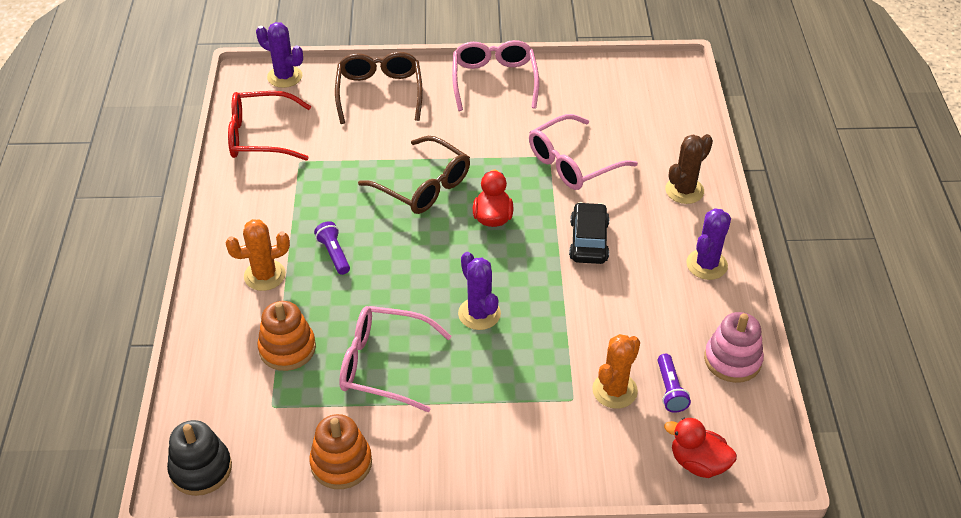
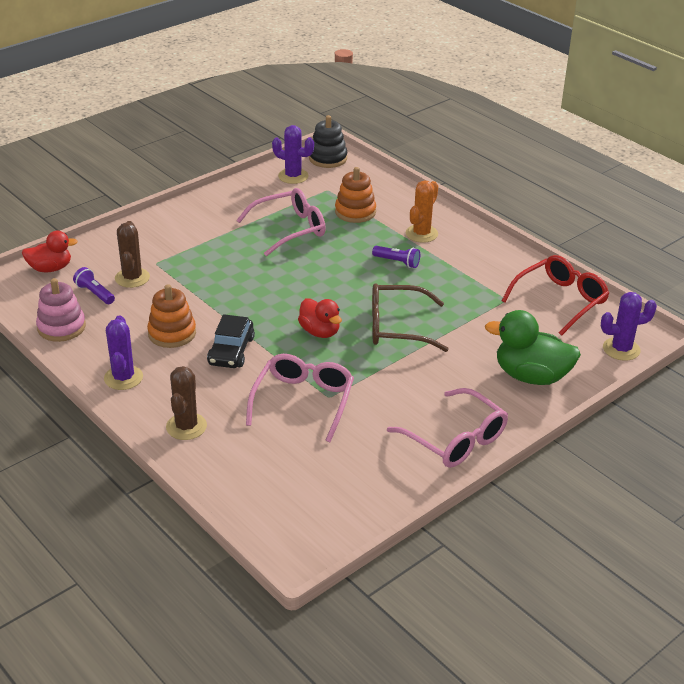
camera: 140 degrees right, 10 degrees down
(341, 463) = (260, 187): orange stacking toy -> orange stacking toy (172, 333)
(379, 93) = (531, 376): brown glasses -> green duck
(479, 314) = (261, 275): purple cactus -> purple cactus (293, 176)
(588, 241) = (231, 351): black car -> black car turned 45 degrees clockwise
(614, 390) = (132, 278): orange cactus -> brown cactus

